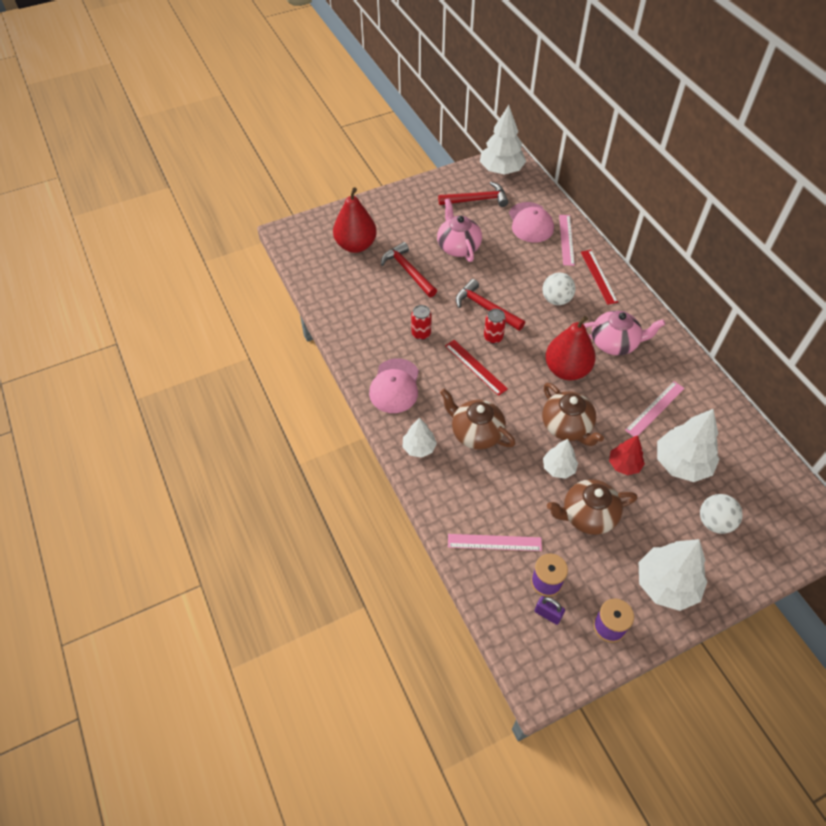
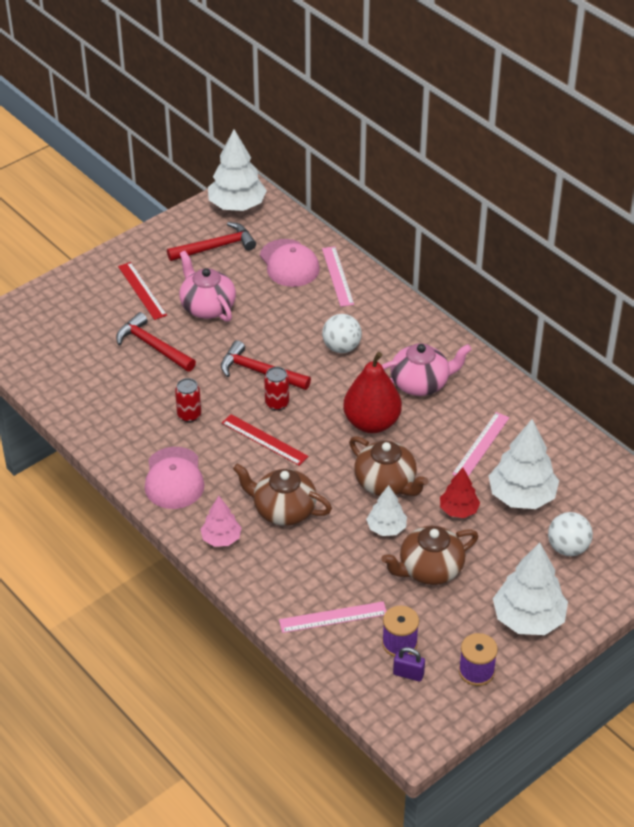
camera: 15 degrees left, 10 degrees down
(356, 245) = (78, 327): red pear -> none
(419, 447) = (221, 538): white tree -> pink tree
(599, 276) = (386, 312): red ruler -> red ruler (142, 290)

